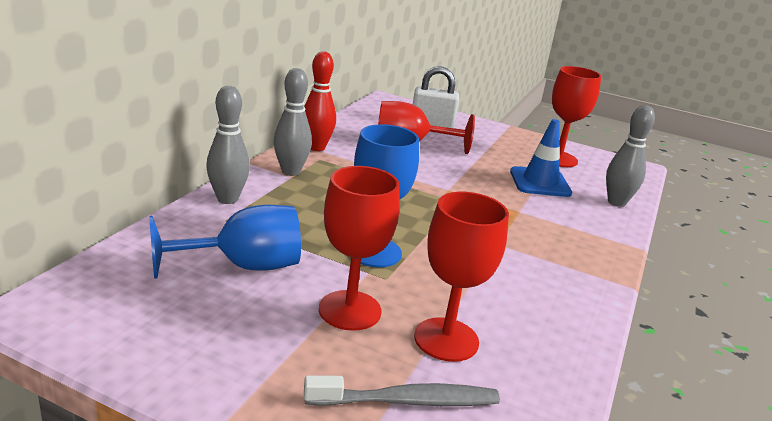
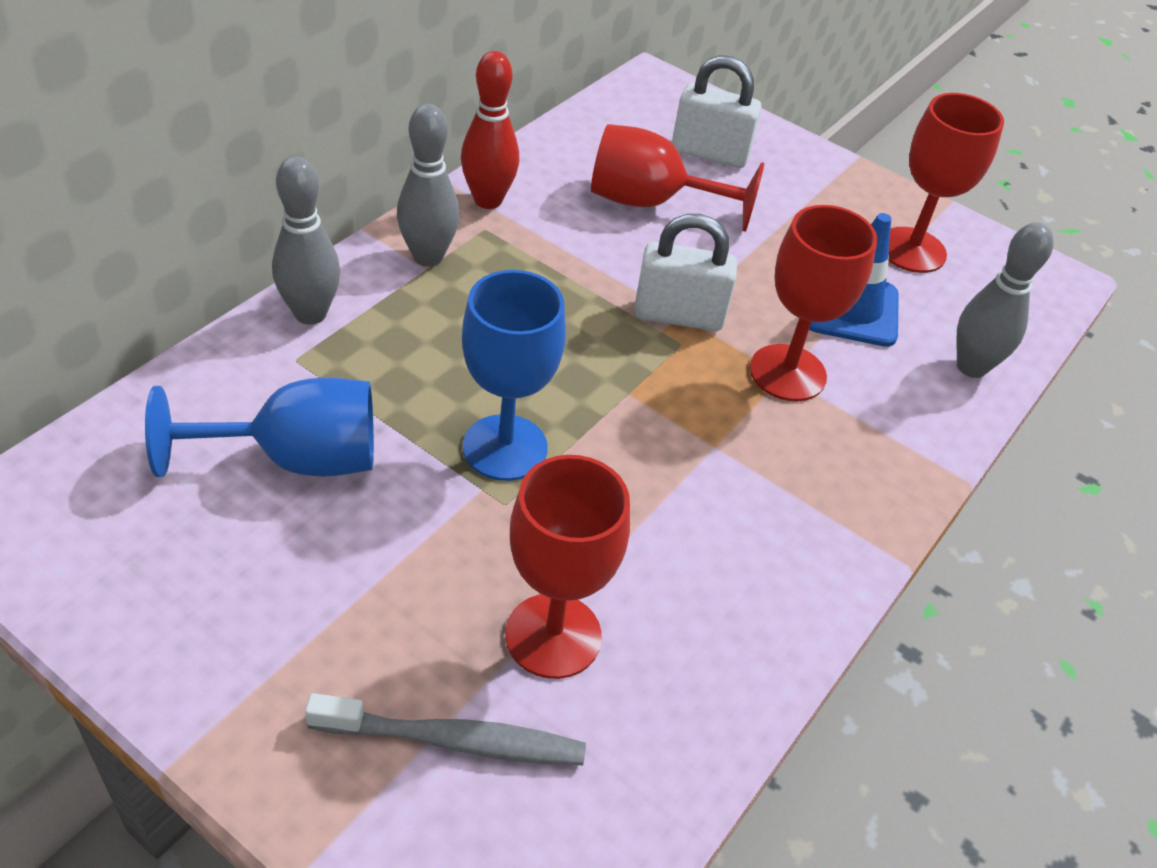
camera: 10 degrees right, 20 degrees up
(350, 310) = (427, 563): red goblet -> red goblet (787, 373)
(448, 189) = (678, 315): none -> white padlock

